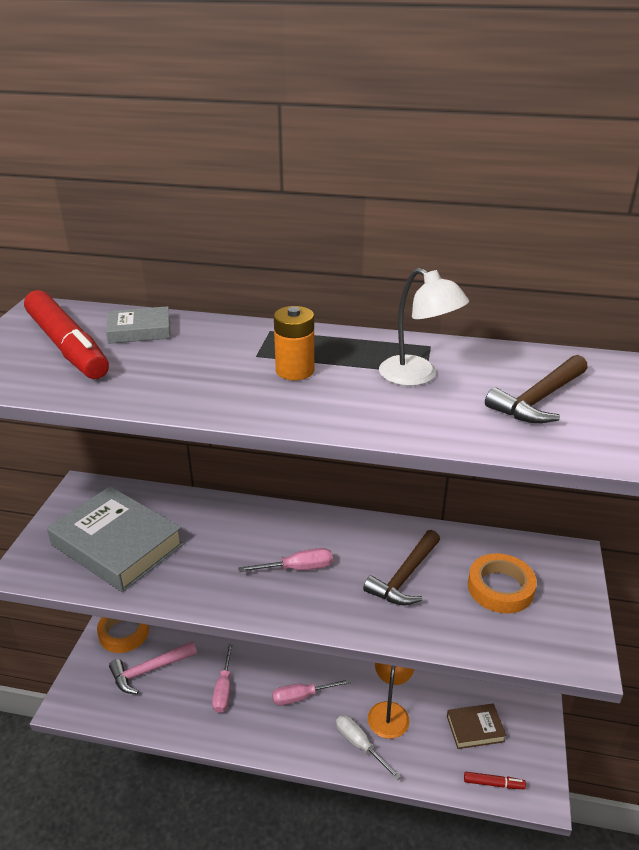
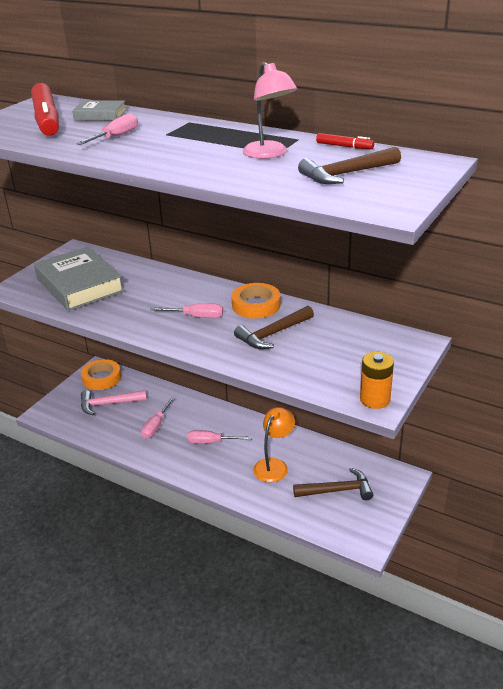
camera: 20 degrees right, 0 degrees up
(191, 368) = (116, 137): none -> pink screwdriver
(295, 371) = (184, 144): orange battery -> orange battery (375, 399)
(359, 745) = (239, 480): white screwdriver -> none
(417, 376) = (269, 154): white lamp -> pink lamp
(475, 729) = (337, 490): brown book -> brown hammer
(493, 783) = (332, 527): red marker -> red marker (344, 146)
(500, 588) = (343, 352): orange tape -> orange tape (256, 305)

